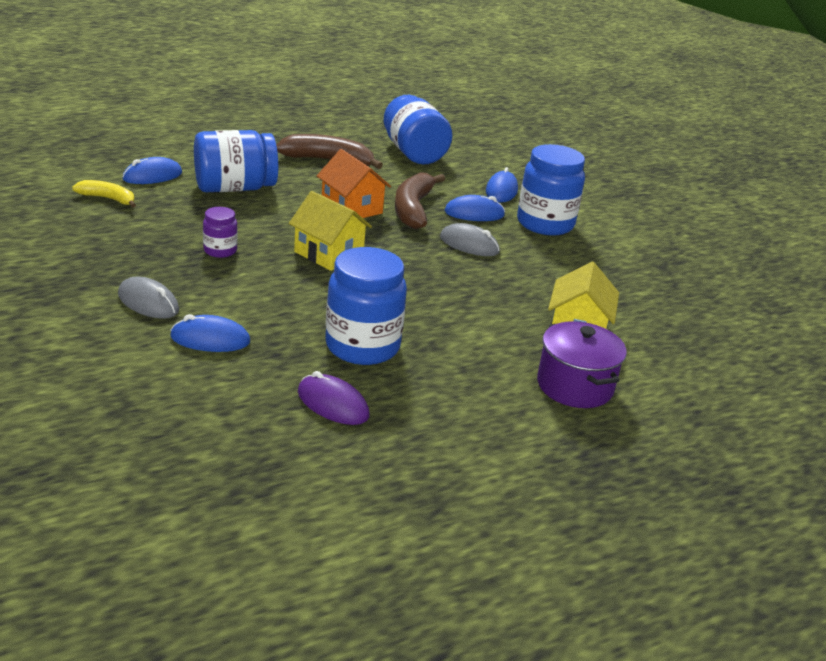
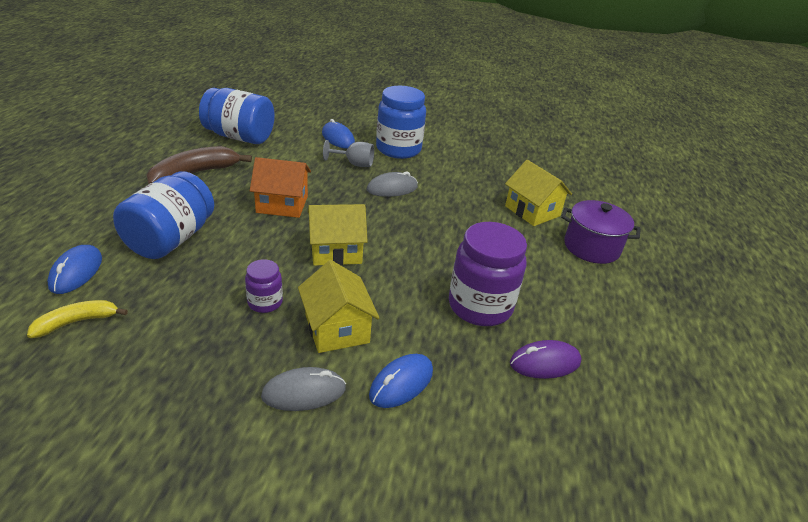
camera: 50 degrees left, 5 degrees up
(234, 290) = (337, 328): none -> yellow house
(362, 346) = (480, 306): blue jar -> purple jar
(413, 209) = (318, 181): brown banana -> none
(474, 213) = (354, 164): blue mouse -> grey goblet

